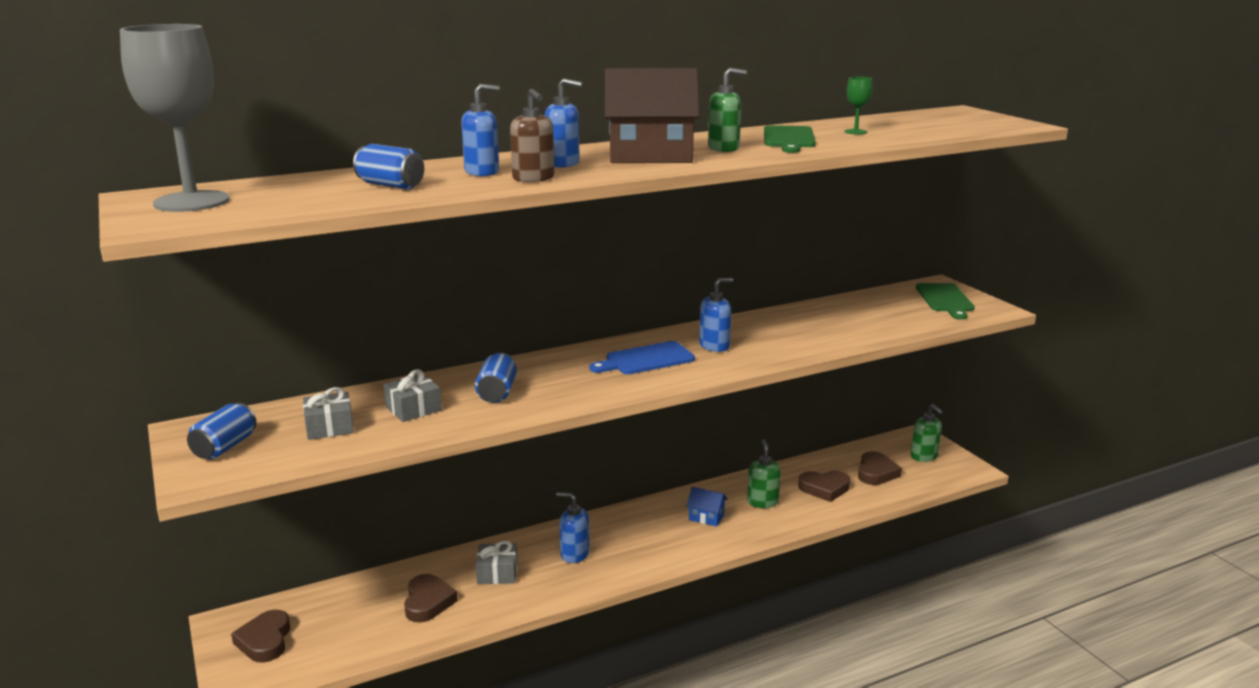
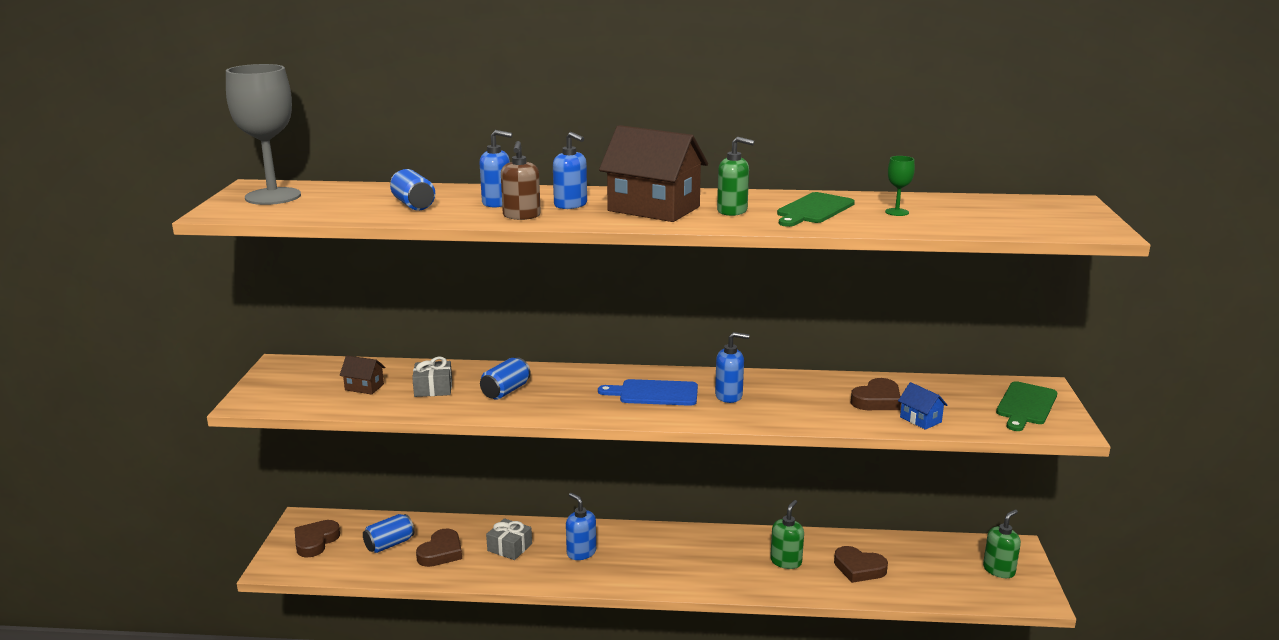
camera: 30 degrees right, 0 degrees up
(225, 447) = (287, 384): blue can -> blue can (389, 544)
(329, 427) = (364, 387): grey gift -> brown house
(706, 517) = (720, 558): blue house -> blue house (920, 419)
(876, 472) = (929, 570): brown heart -> brown heart (877, 400)
(924, 456) = (999, 570): green soap dispenser -> green soap dispenser turned 135 degrees counterclockwise

